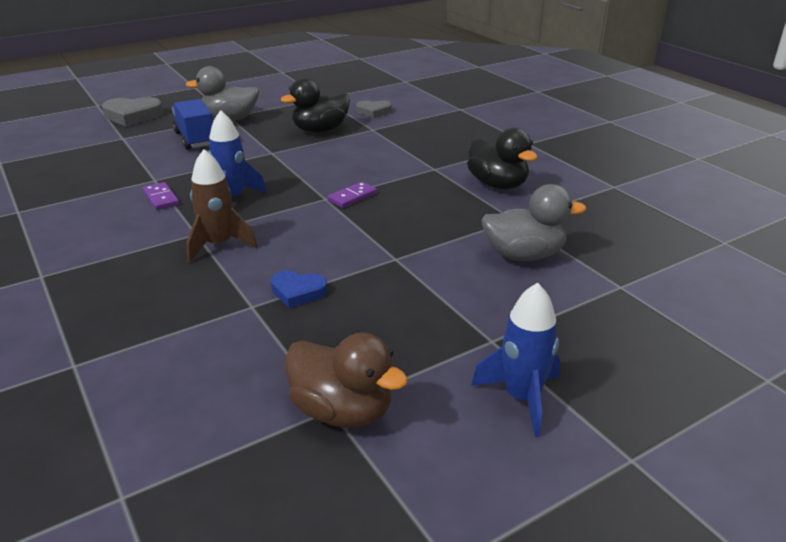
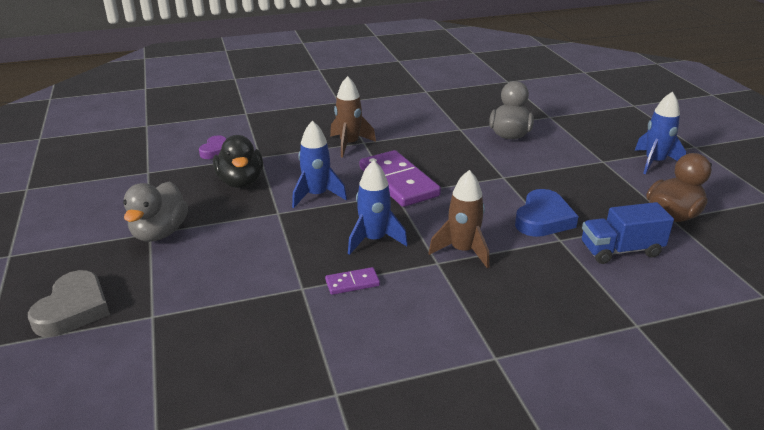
camera: 75 degrees left, 0 degrees up
(195, 139) = (203, 258): blue truck -> blue truck (620, 250)
(298, 292) = (543, 219): blue heart -> blue heart, size x1.59
(308, 163) = (317, 195): none -> blue rocket
(352, 197) = (398, 182): purple domino -> purple domino, size x2.18
(373, 112) = (216, 150): grey heart -> purple heart
(424, 162) = (349, 144): none -> brown rocket
(497, 184) = (405, 124): black duck -> none

